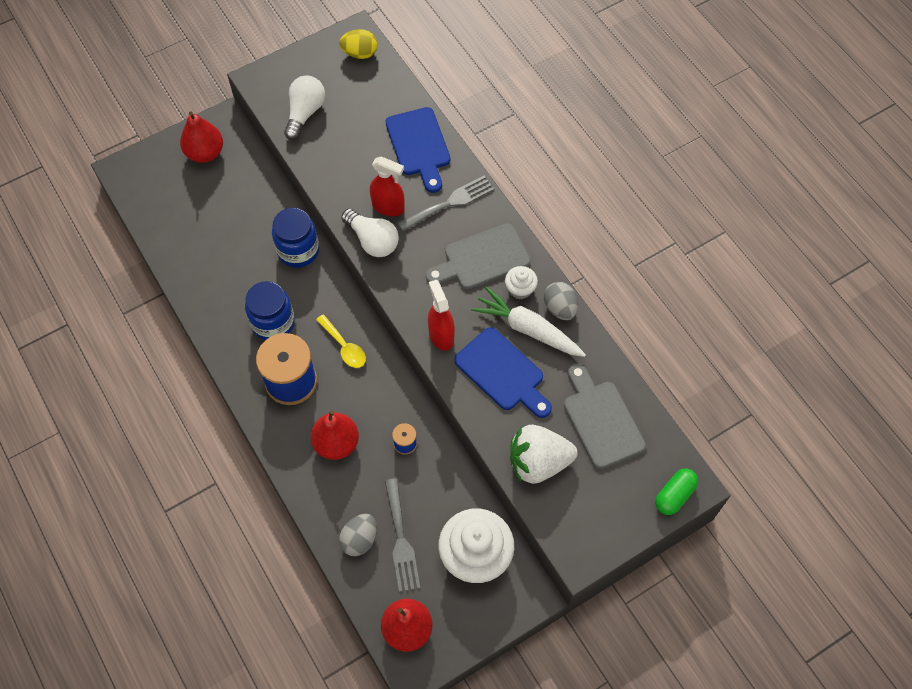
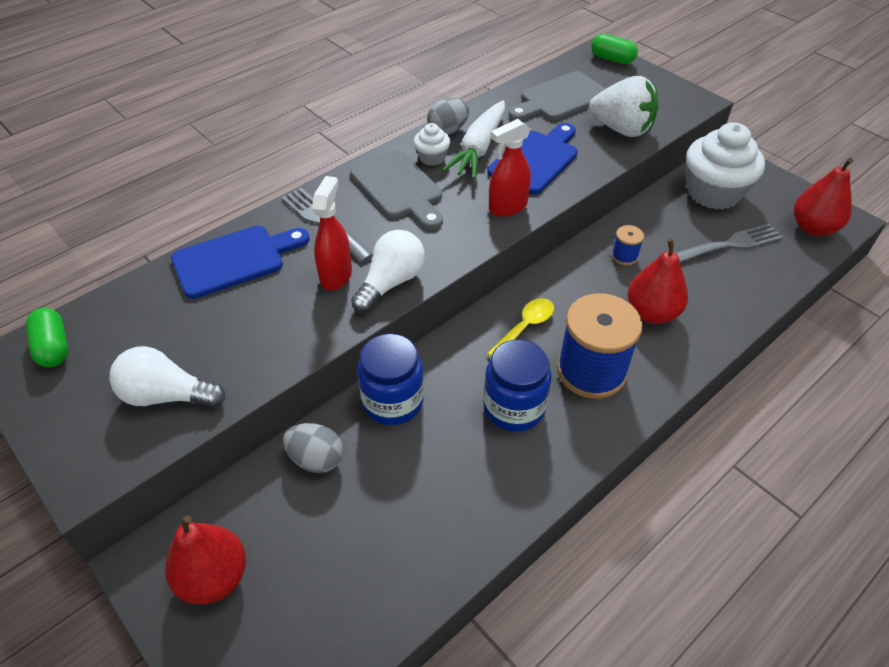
camera: 100 degrees left, 15 degrees down
(359, 539) = (749, 275): grey egg -> grey egg (316, 459)
(360, 53) = (53, 347): yellow egg -> green capsule
(538, 462) = (622, 129): white strawberry -> white strawberry turned 45 degrees counterclockwise

